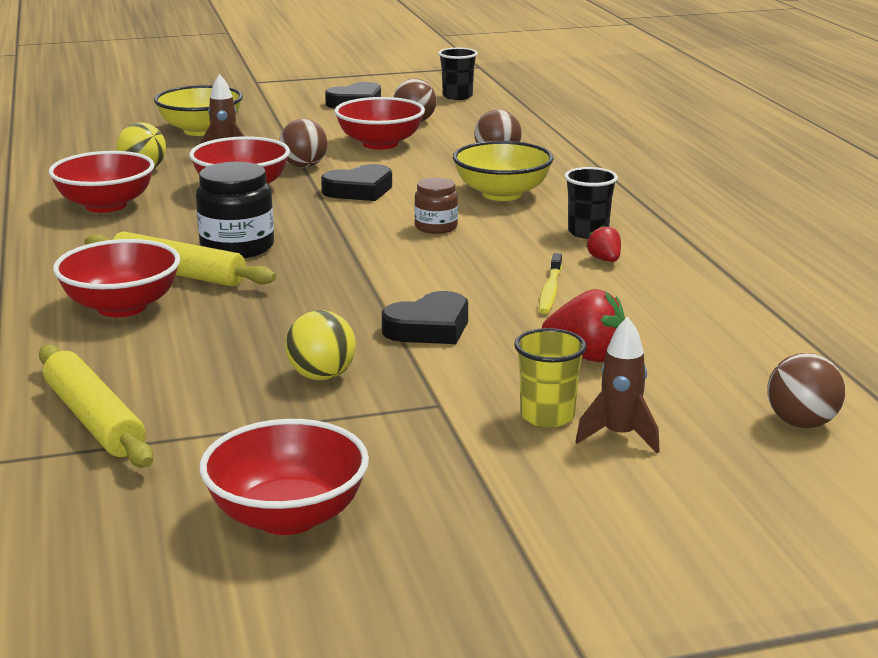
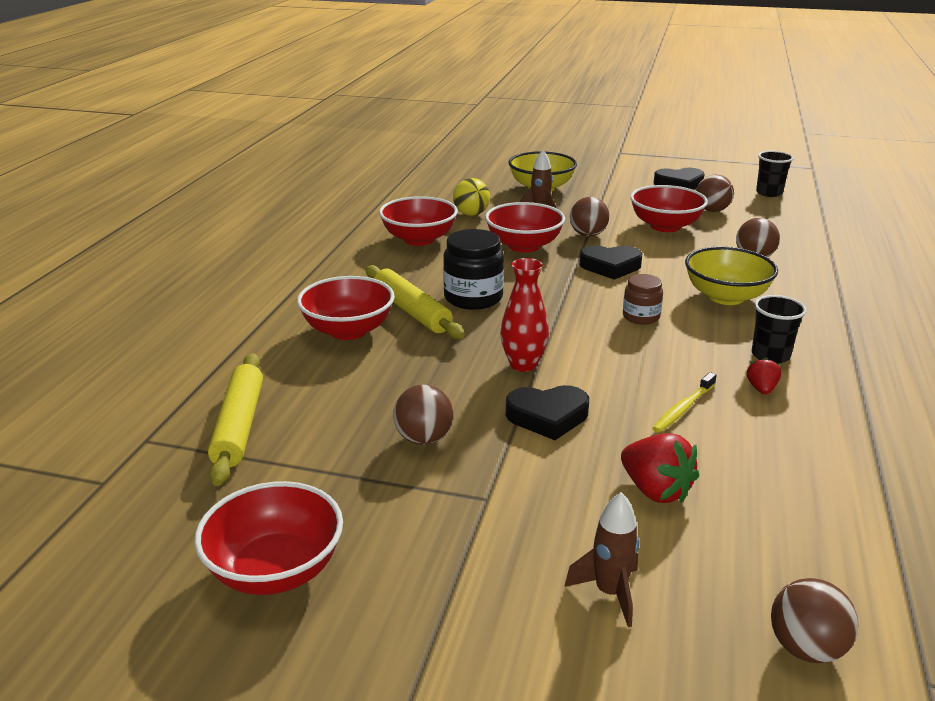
camera: 30 degrees right, 5 degrees up
(322, 376) = (424, 439): yellow ball -> brown ball
(358, 292) = (523, 365): none -> red vase
(547, 416) = (565, 545): yellow cup -> none

